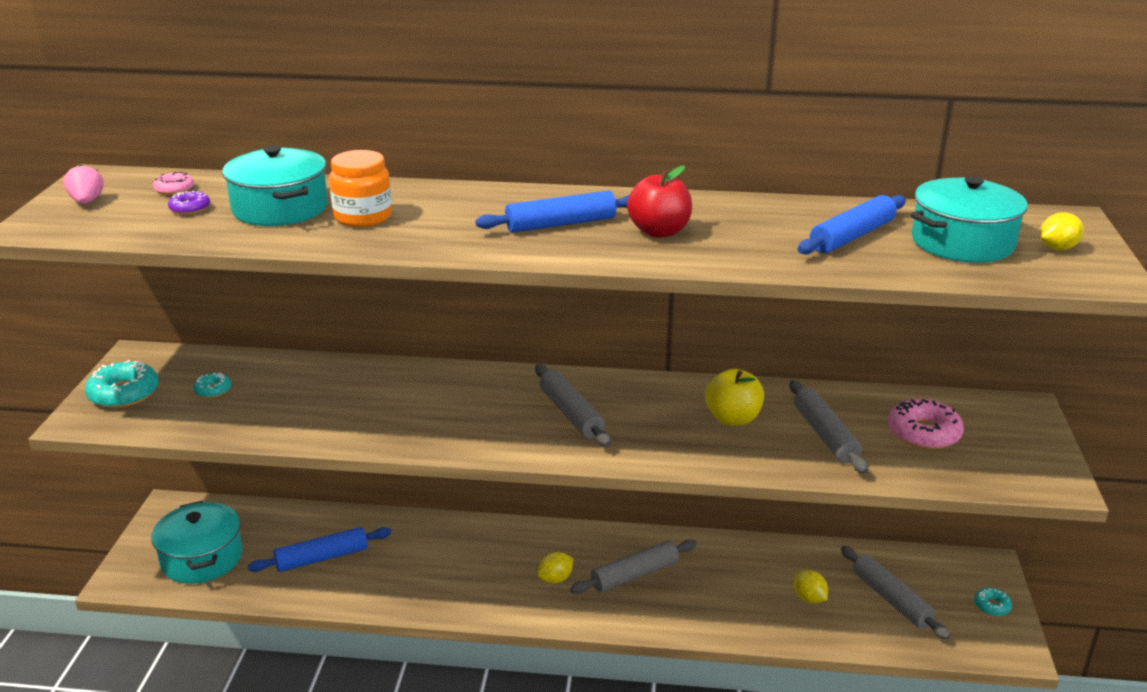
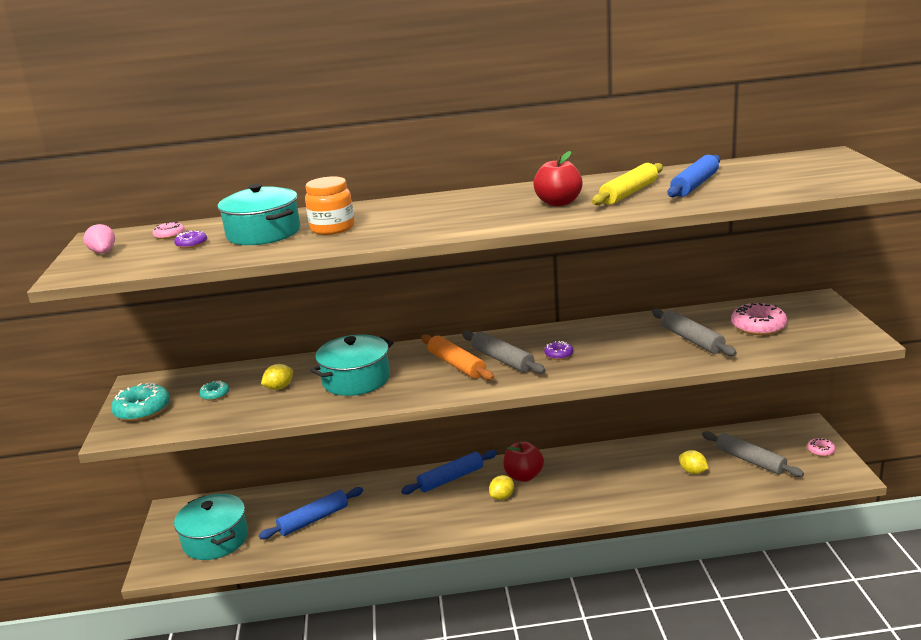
camera: 10 degrees left, 5 degrees down
(512, 409) = (457, 365): none -> orange rolling pin
(561, 224) = (484, 210): blue rolling pin -> blue rolling pin (451, 479)
(594, 556) = (524, 476): none -> red apple
(634, 575) = (560, 482): grey rolling pin -> none
(644, 421) = (558, 354): none -> purple donut
(733, 419) = (621, 342): yellow apple -> none
(758, 233) = (628, 193): none -> yellow rolling pin
(962, 242) = (771, 177): turquoise pot -> turquoise pot (356, 380)
(992, 606) = (820, 450): turquoise donut -> pink donut
(1057, 248) = (835, 170): yellow lemon -> yellow lemon (279, 388)

